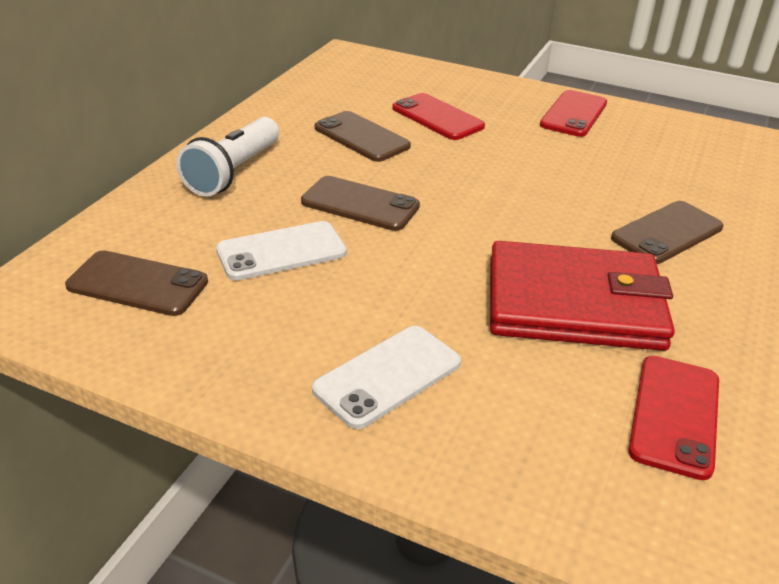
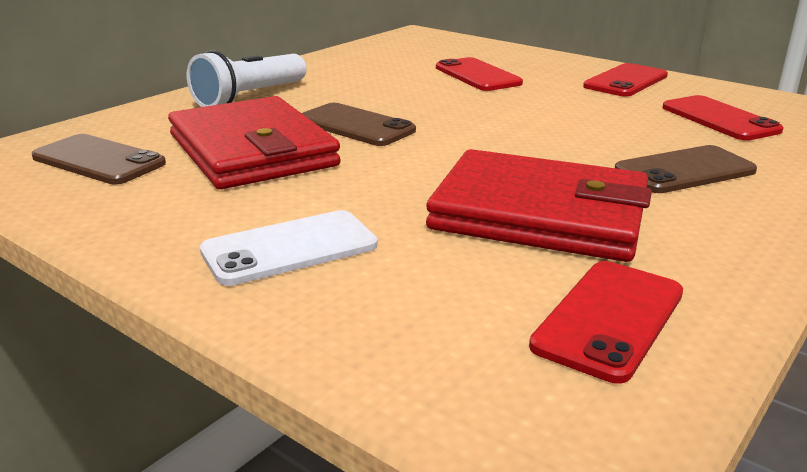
camera: 15 degrees right, 10 degrees down
(281, 251) = (252, 150): white phone -> red wallet
(362, 137) = (391, 83): brown phone -> none
(670, 161) = (719, 119): none -> red phone

